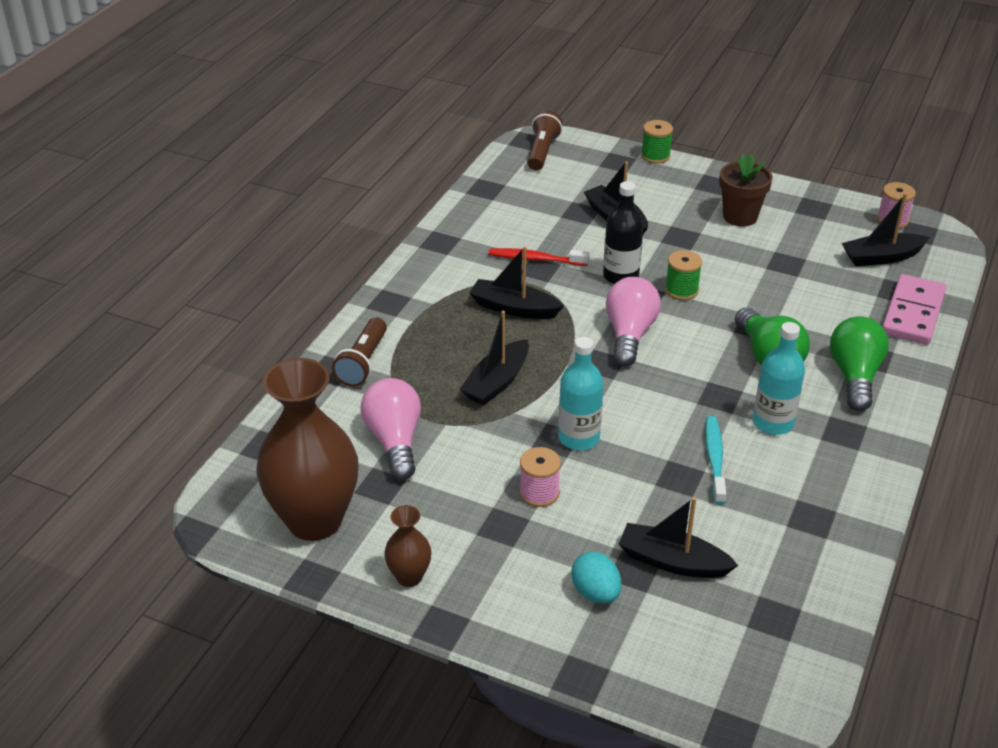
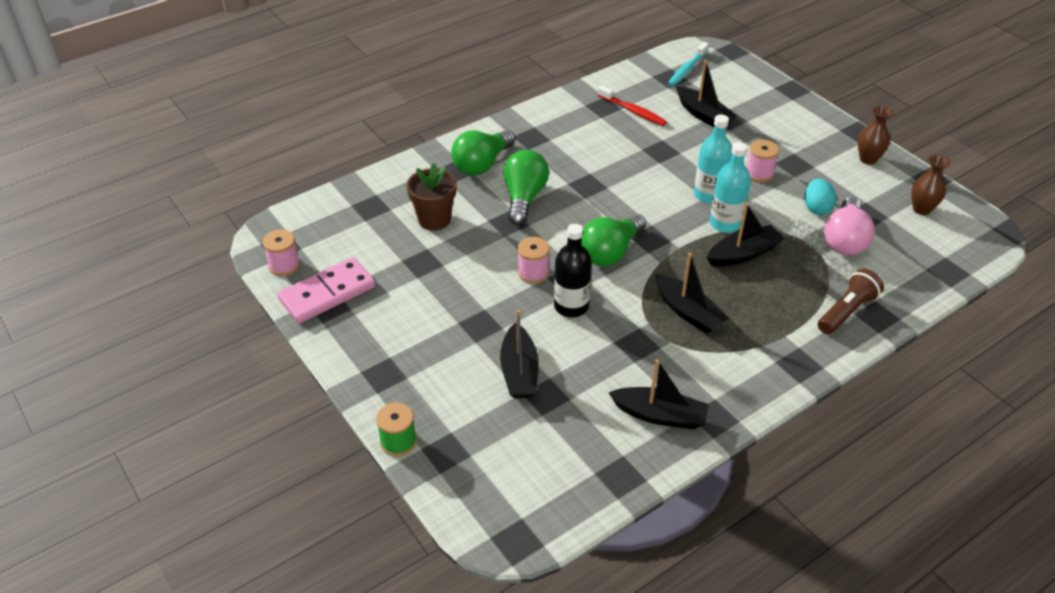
camera: 150 degrees left, 5 degrees up
(314, 520) = (921, 209): brown vase -> brown vase, size x0.45
(535, 259) = (633, 356): red toothbrush -> red toothbrush (633, 111)
(542, 151) = (514, 510): brown flashlight -> none
(595, 593) = (759, 117): turquoise egg -> turquoise egg (816, 208)
(629, 334) = (610, 252): pink light bulb -> green light bulb
(681, 290) = (533, 273): green spool -> pink spool
(714, 459) = (629, 152): turquoise toothbrush -> turquoise toothbrush (687, 69)
(740, 217) = (404, 324): brown flower pot -> brown flower pot (434, 220)
(773, 423) = (570, 158): turquoise bottle -> turquoise bottle (725, 223)
(881, 257) = (342, 237): black boat -> black boat (660, 415)
(913, 313) = (384, 187): pink domino -> pink domino (327, 293)

